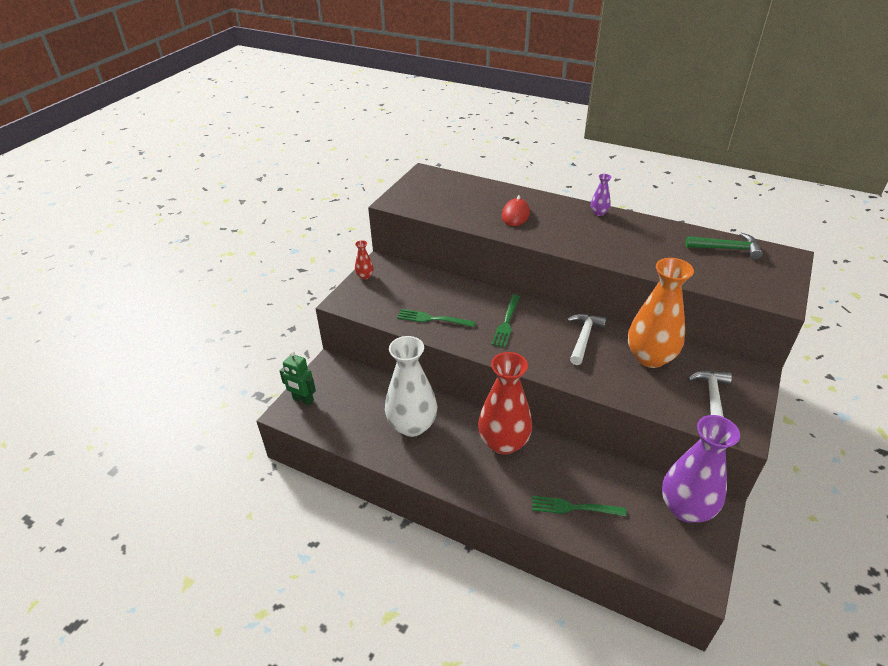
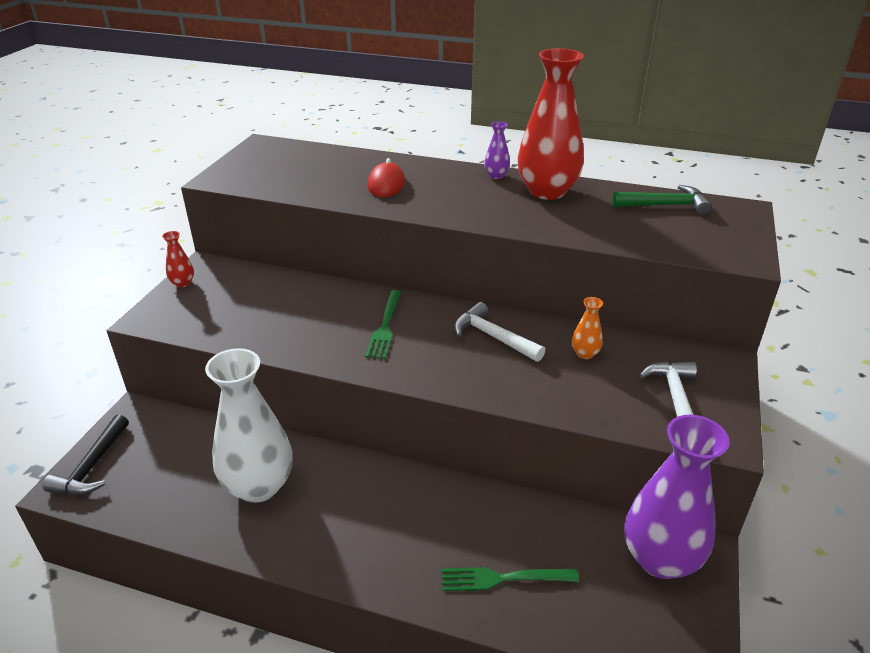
camera: 10 degrees left, 5 degrees down
(303, 400) = (92, 466): green robot -> black hammer
(433, 319) = (280, 330): green fork -> none
(503, 442) = (394, 495): red vase -> red vase (547, 191)
(584, 338) = (493, 337): white hammer -> white hammer turned 60 degrees counterclockwise
(650, 357) = (585, 353): orange vase -> orange vase, size x0.41

